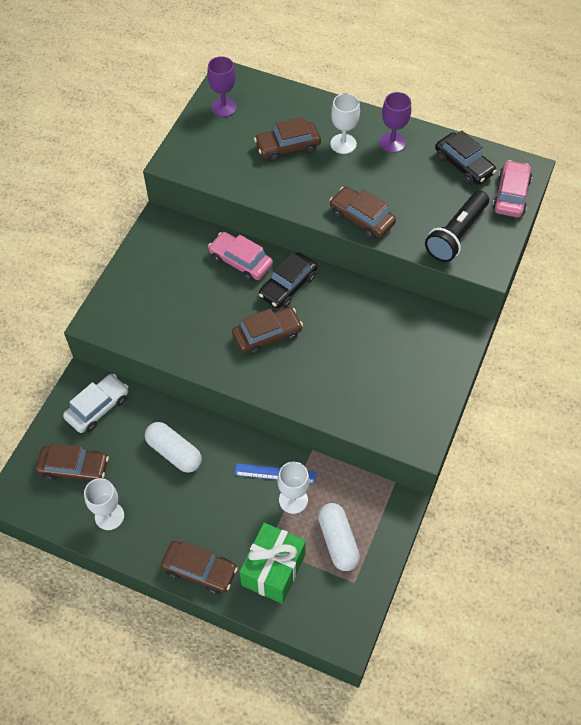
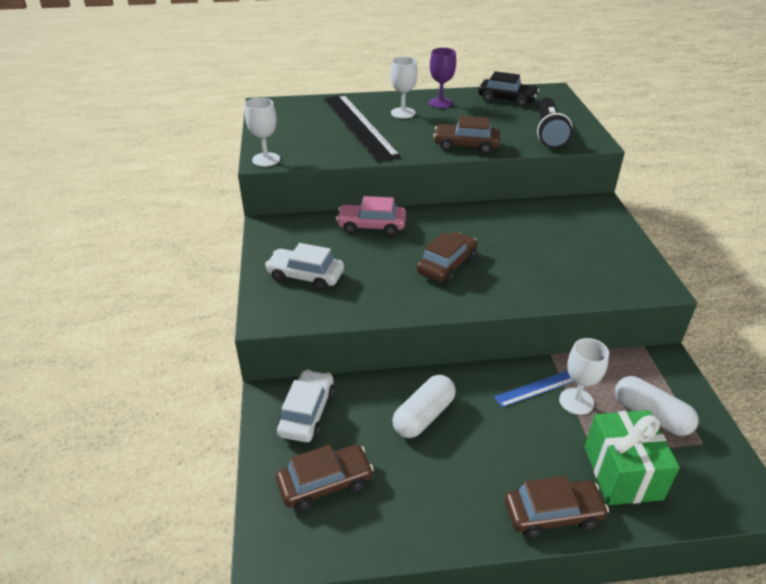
camera: 30 degrees left, 20 degrees down
(109, 516) = (406, 512): white goblet -> white goblet (266, 159)
(151, 293) = (305, 276): none -> white car
(174, 452) = (423, 416): white capsule -> white capsule turned 60 degrees counterclockwise
(224, 107) = (279, 120): purple goblet -> none
(287, 147) = (359, 126): brown car -> black ruler
(288, 286) = (430, 227): black car -> none
(511, 195) = (559, 104): pink car -> none

